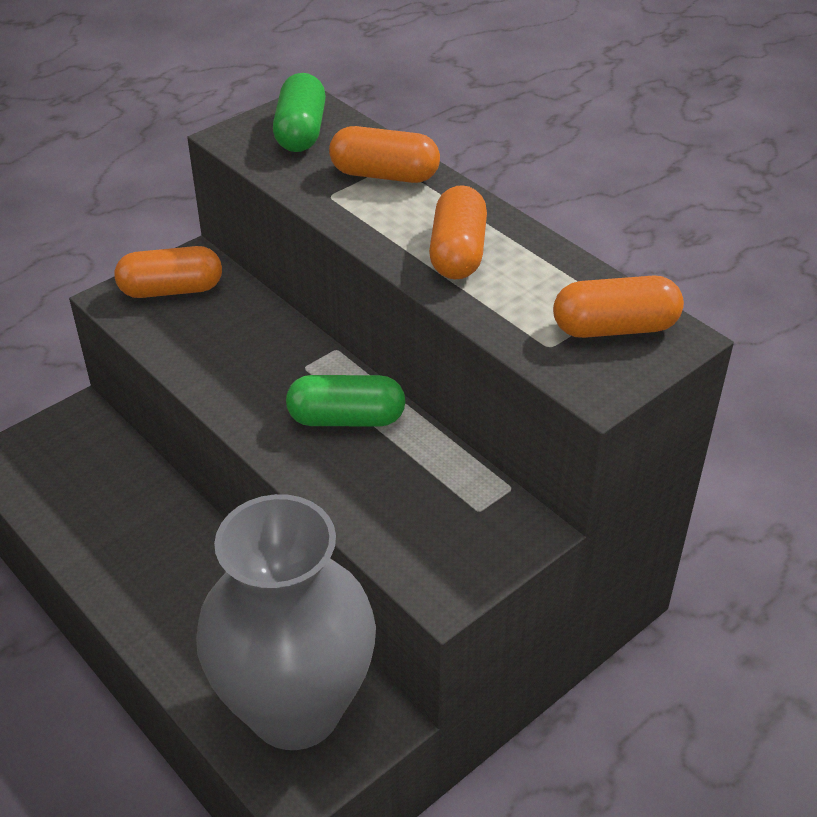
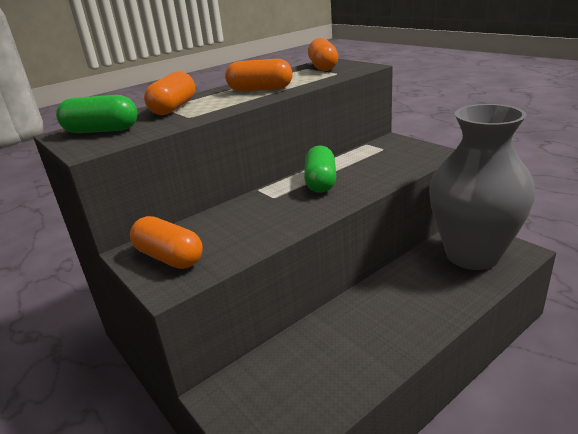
camera: 85 degrees left, 15 degrees down
(171, 290) = (169, 257): orange capsule -> orange capsule turned 45 degrees counterclockwise

